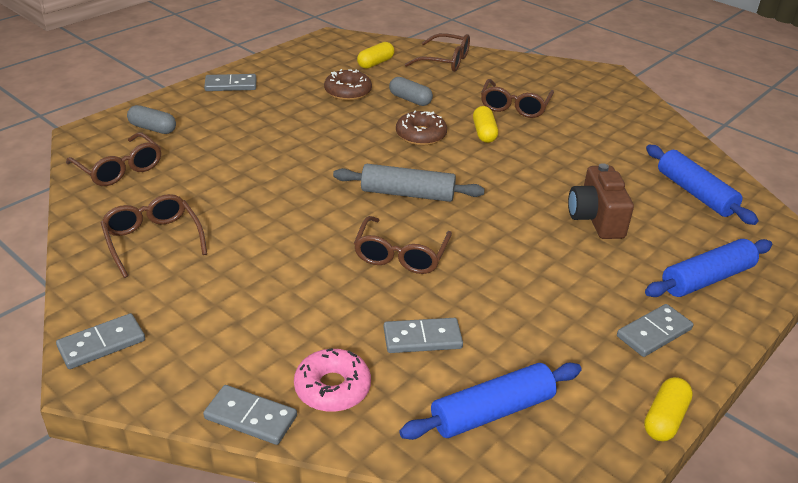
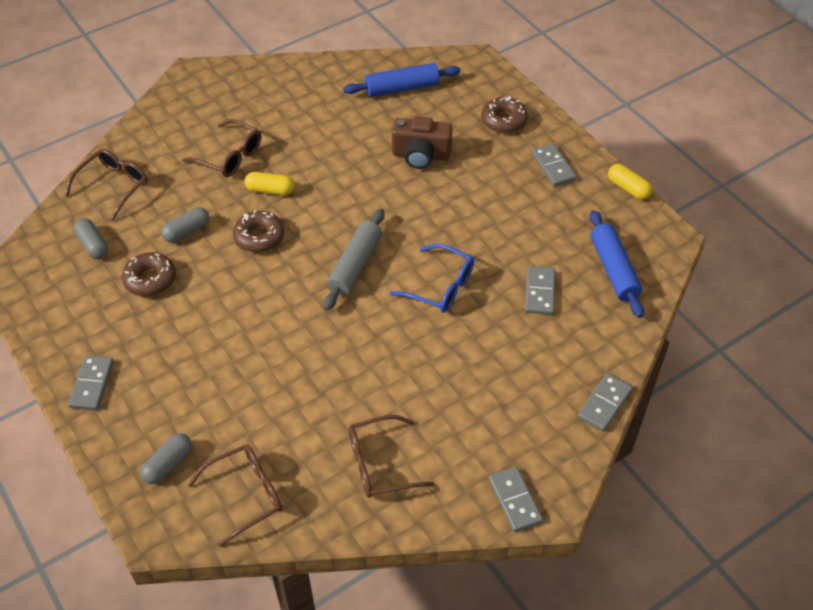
camera: 75 degrees left, 15 degrees up
(332, 388) = (582, 352): pink donut -> none
(375, 63) = (93, 245): yellow capsule -> grey capsule
(401, 255) = (441, 286): brown glasses -> blue glasses
(706, 279) = (503, 120): blue rolling pin -> brown donut

